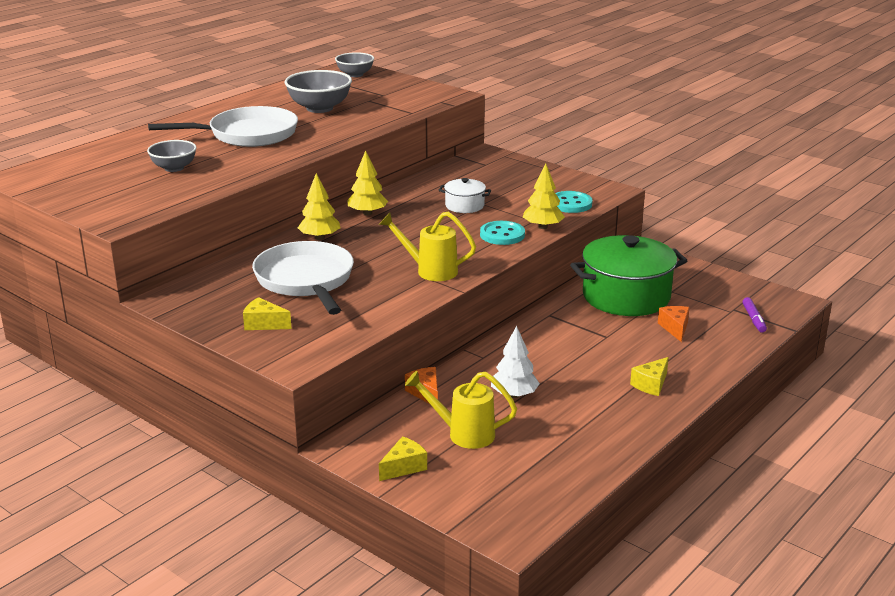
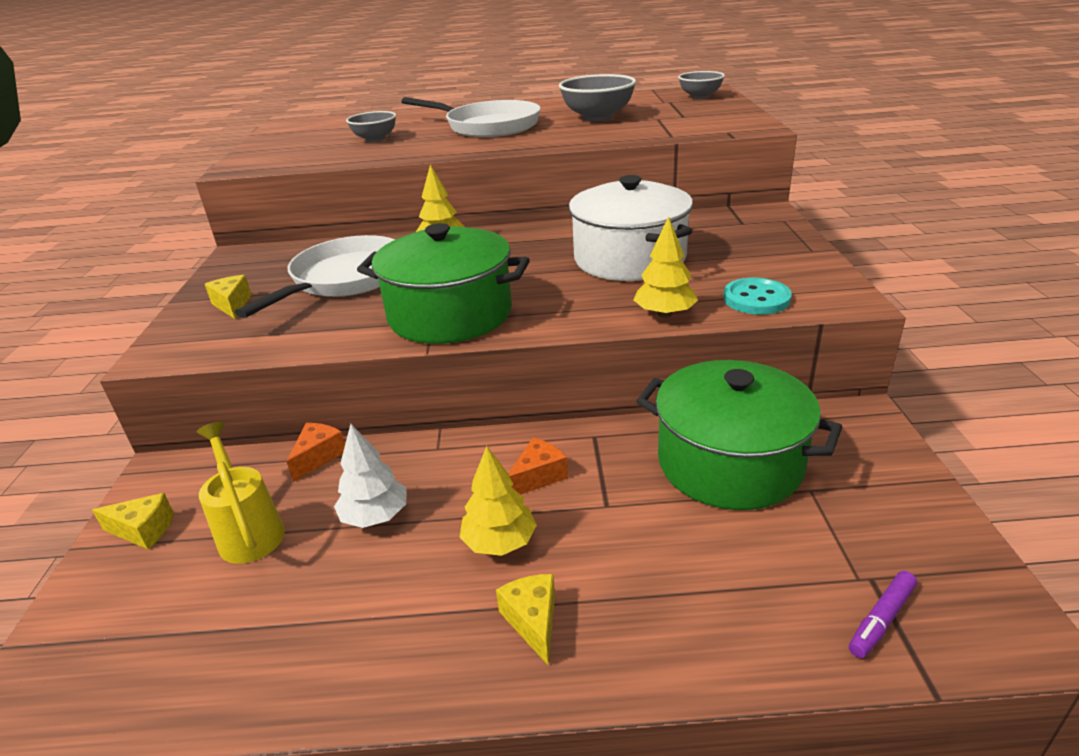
camera: 50 degrees right, 5 degrees up
(367, 213) = (527, 236): yellow tree -> yellow tree (500, 542)
(430, 271) = (450, 314): yellow watering can -> green pot
(464, 206) = (629, 259): white pot -> white pot, size x2.13
(502, 235) = (600, 305): turquoise button -> none
(651, 385) = (533, 621): yellow cheese -> yellow cheese turned 75 degrees clockwise
(675, 328) = (719, 552): orange cheese -> orange cheese (538, 476)

